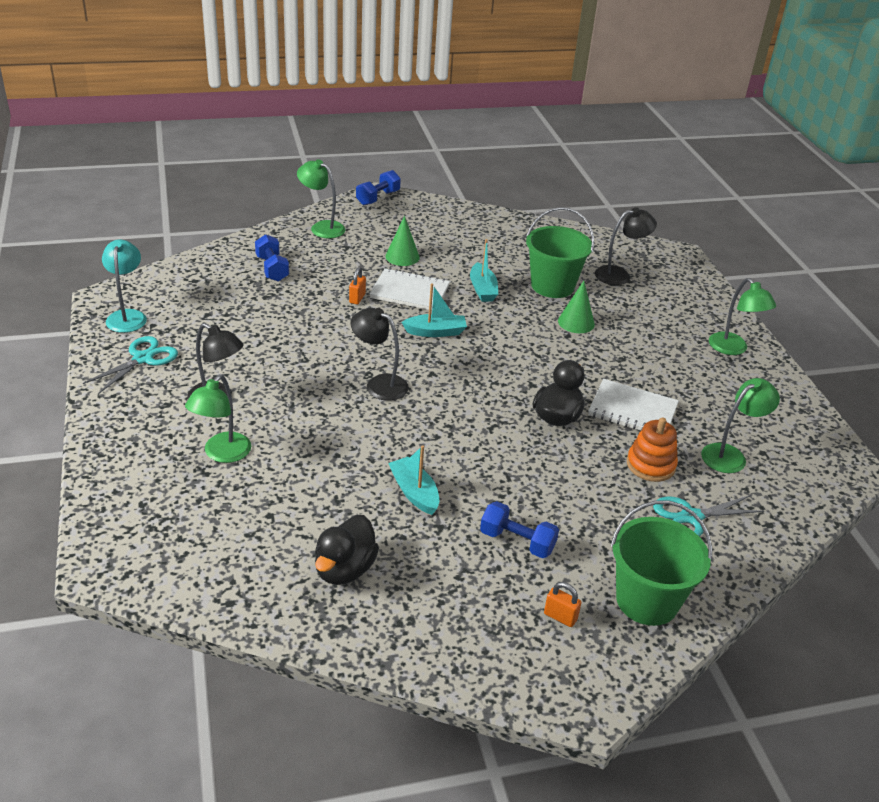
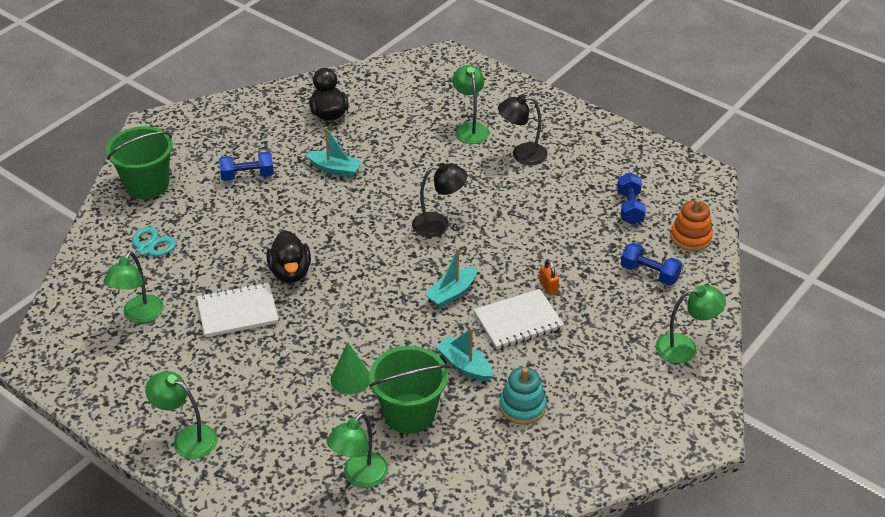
camera: 145 degrees right, 5 degrees up
(127, 316) = (668, 172): turquoise lamp -> none
(143, 358) = (606, 152): turquoise scissors -> none
(378, 198) = (700, 429): blue dumbbell -> blue dumbbell (630, 208)
(402, 256) = (574, 359): green cone -> none
(471, 254) = (522, 406): none -> turquoise stacking toy
(560, 617) = (192, 152): orange padlock -> none
(619, 275) = (359, 477): black lamp -> green lamp
(650, 465) = (195, 272): orange stacking toy -> orange stacking toy (690, 237)

